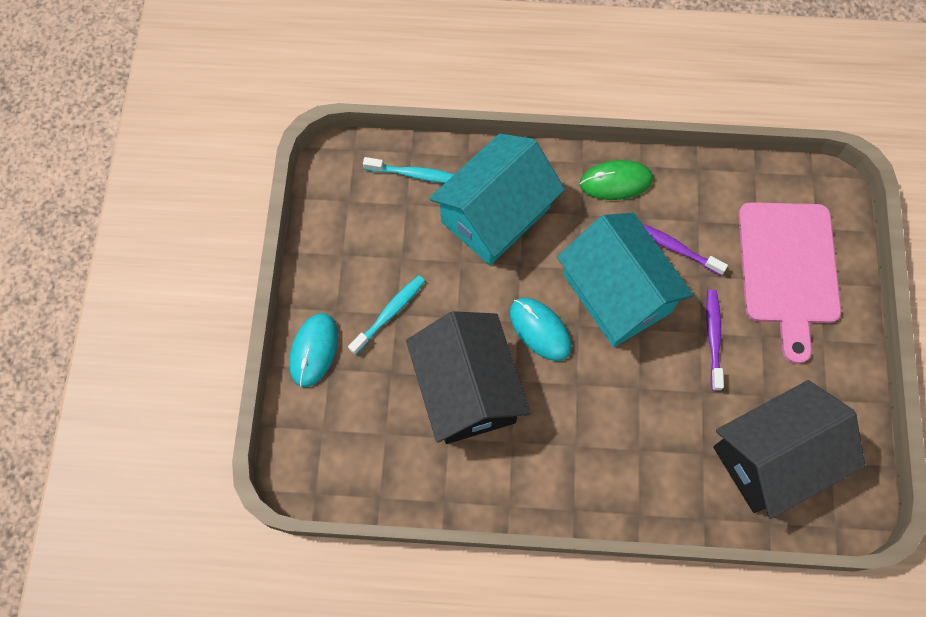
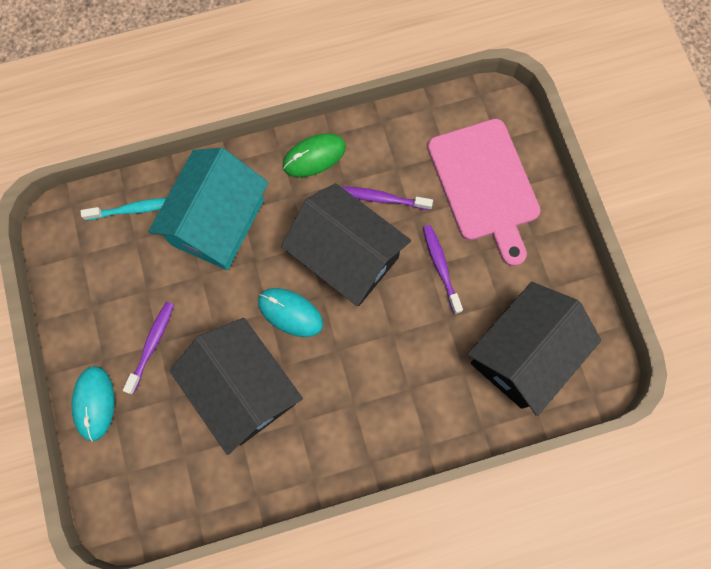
camera: 20 degrees left, 5 degrees up
(389, 313) = (152, 345): turquoise toothbrush -> purple toothbrush
(616, 293) = (346, 256): turquoise house -> black house

